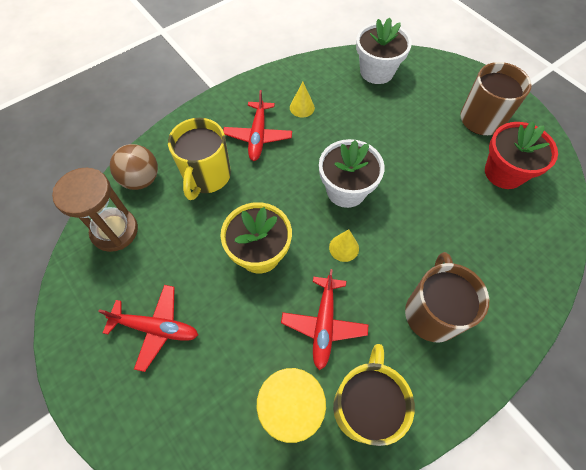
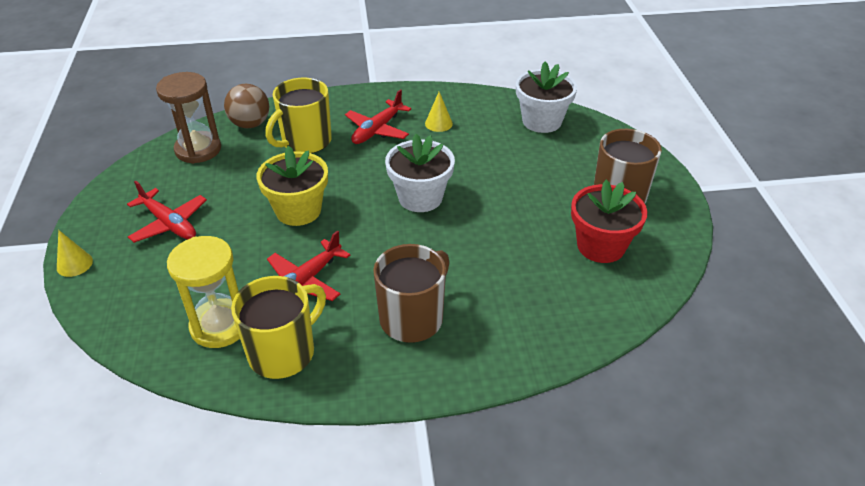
camera: 30 degrees right, 20 degrees down
(344, 248) = (376, 237): yellow cone -> yellow cone (74, 264)

